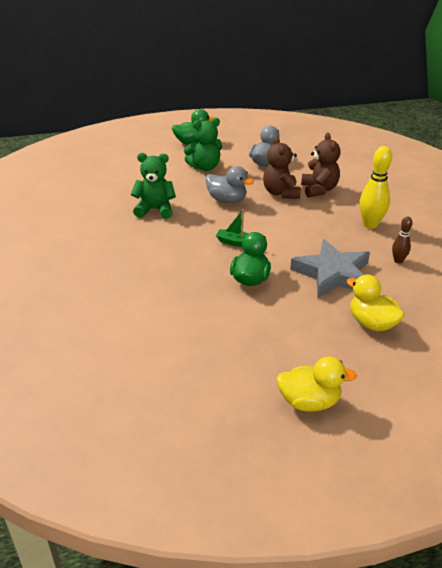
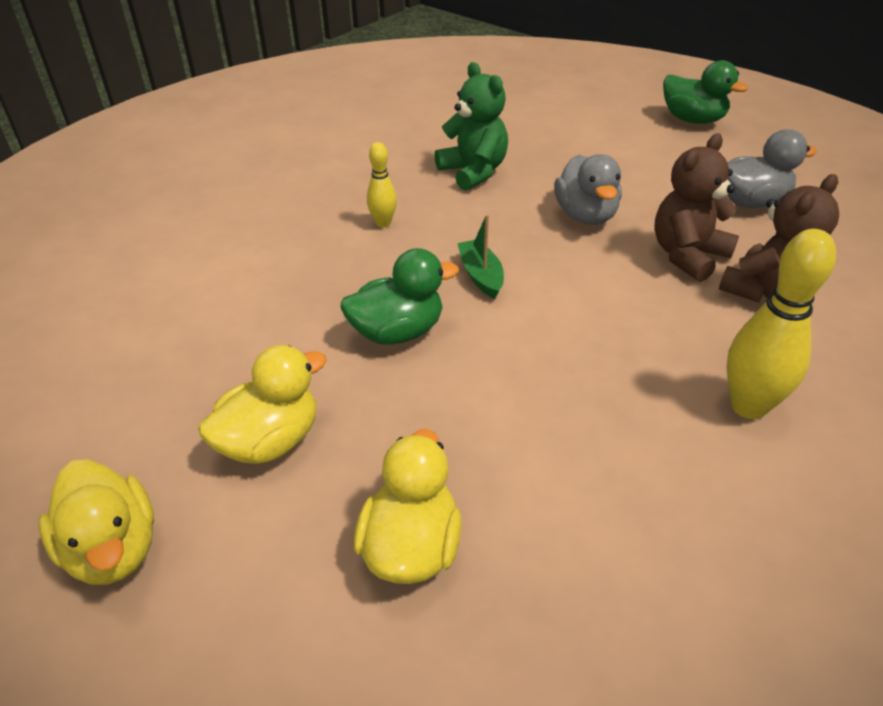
camera: 55 degrees right, 5 degrees up
(164, 250) = (383, 223): none -> yellow bowling pin
(205, 167) = (644, 158): green teddy bear -> none
(285, 338) = (270, 441): none -> yellow duck
(332, 274) = (516, 423): grey star -> none
(398, 260) = (673, 503): brown bowling pin -> none

